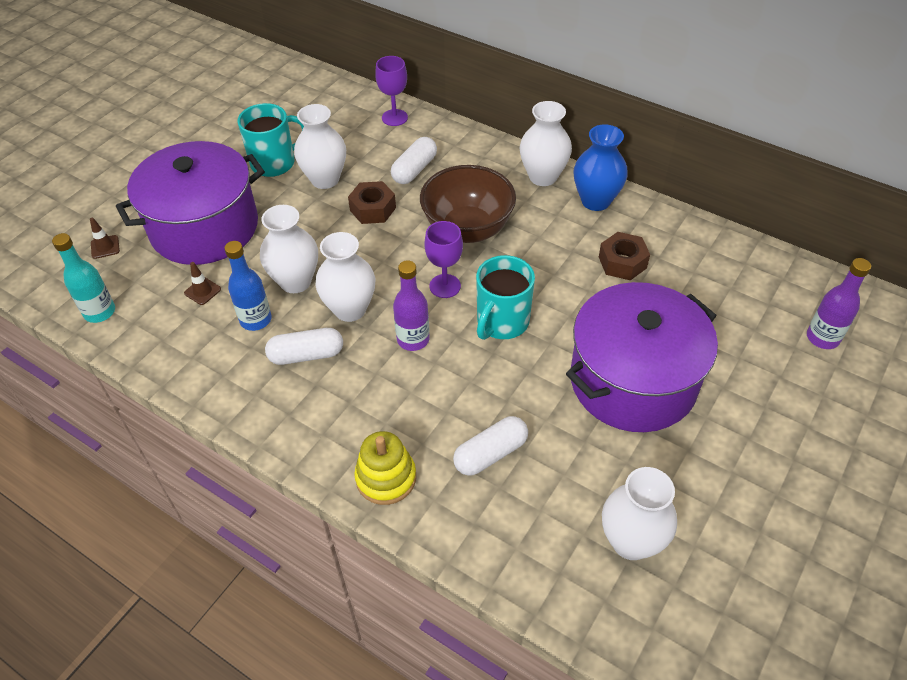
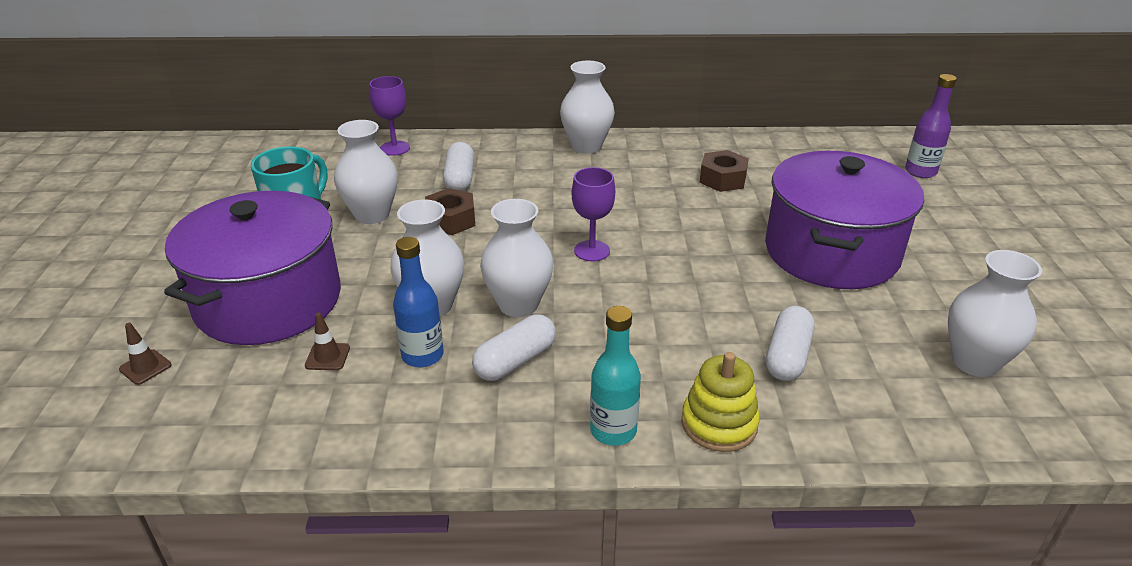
camera: 35 degrees left, 15 degrees down
(100, 312) = (203, 433): turquoise bottle -> turquoise bottle (613, 431)
(413, 339) = (610, 302): purple bottle -> none
(467, 229) = (563, 203): brown bowl -> none
(502, 322) = (676, 256): turquoise mug -> none
(595, 201) = (651, 148): blue vase -> none

